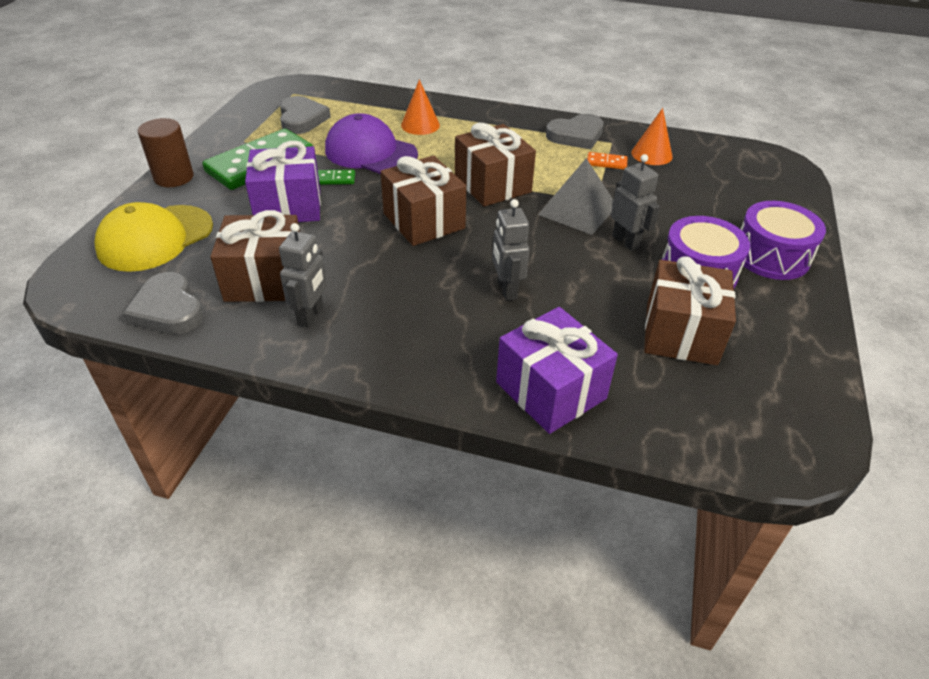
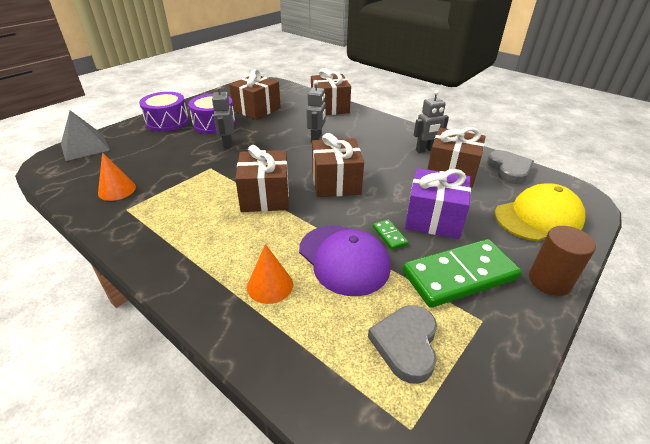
camera: 155 degrees left, 5 degrees down
(311, 315) = (425, 150): grey robot -> grey robot turned 150 degrees counterclockwise
(334, 179) = (389, 236): green domino -> green domino turned 45 degrees clockwise
(551, 390) = (329, 107): purple gift -> brown gift
(576, 135) = (142, 225): grey heart -> none
(577, 210) = (229, 165): grey pyramid -> grey pyramid (85, 147)
(606, 163) = (160, 192): orange domino -> none

